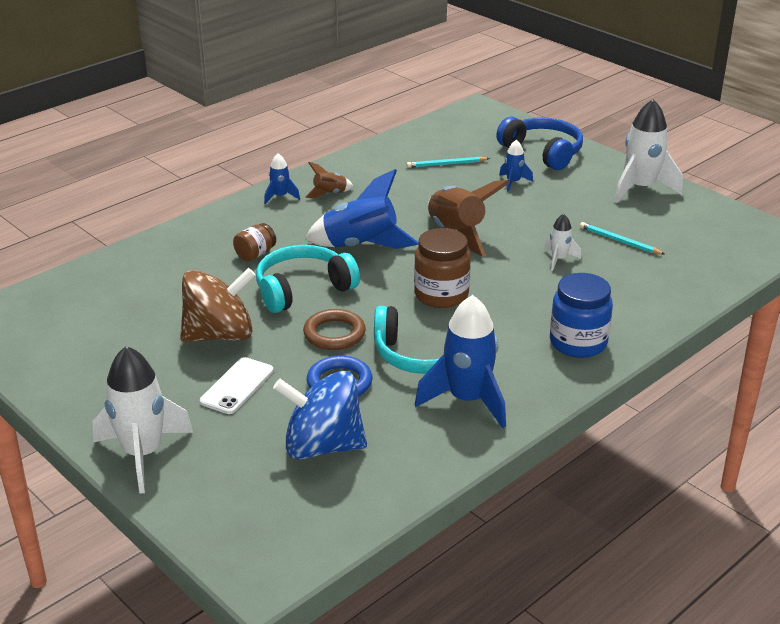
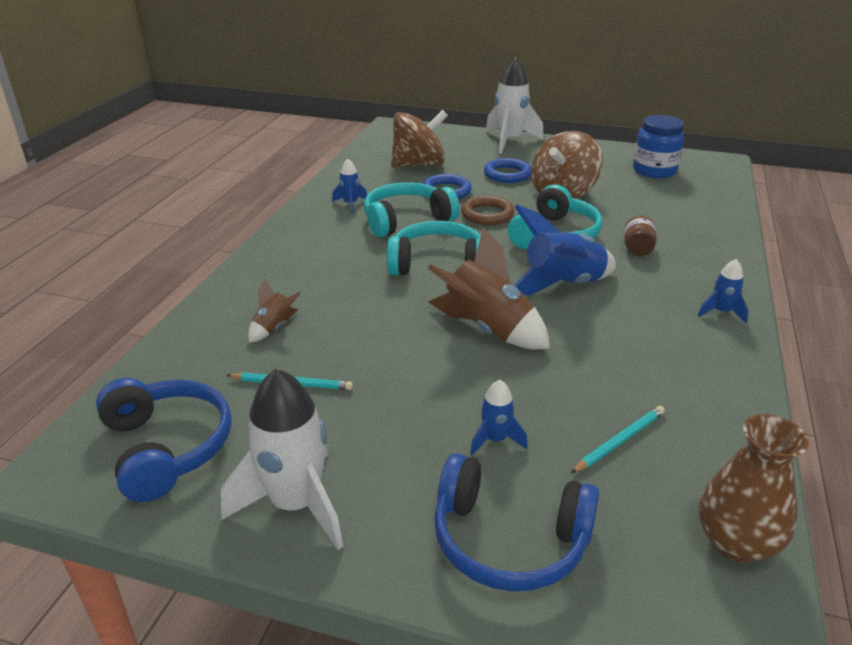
camera: 150 degrees right, 0 degrees up
(237, 386) = (507, 174): white phone -> blue ring
(322, 446) = (418, 165): blue spinning top -> brown spinning top
(329, 194) = (681, 334): brown rocket -> brown rocket (274, 328)
(441, 295) = (437, 264): brown jar -> turquoise headphones
(443, 126) = (735, 542): none -> brown vase
(467, 400) = (350, 204): blue rocket -> blue rocket, size x0.50
(559, 259) = (352, 334): white rocket -> none
(578, 343) = (288, 260): blue jar -> blue jar (654, 171)
(710, 230) = (167, 447): none -> blue headphones

